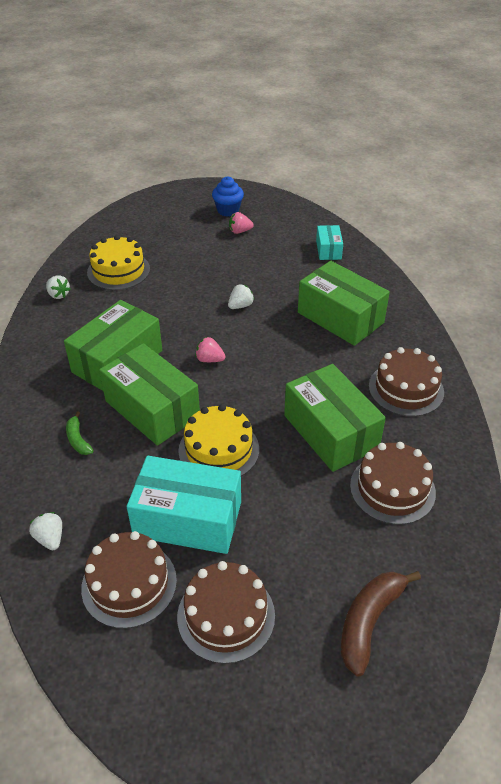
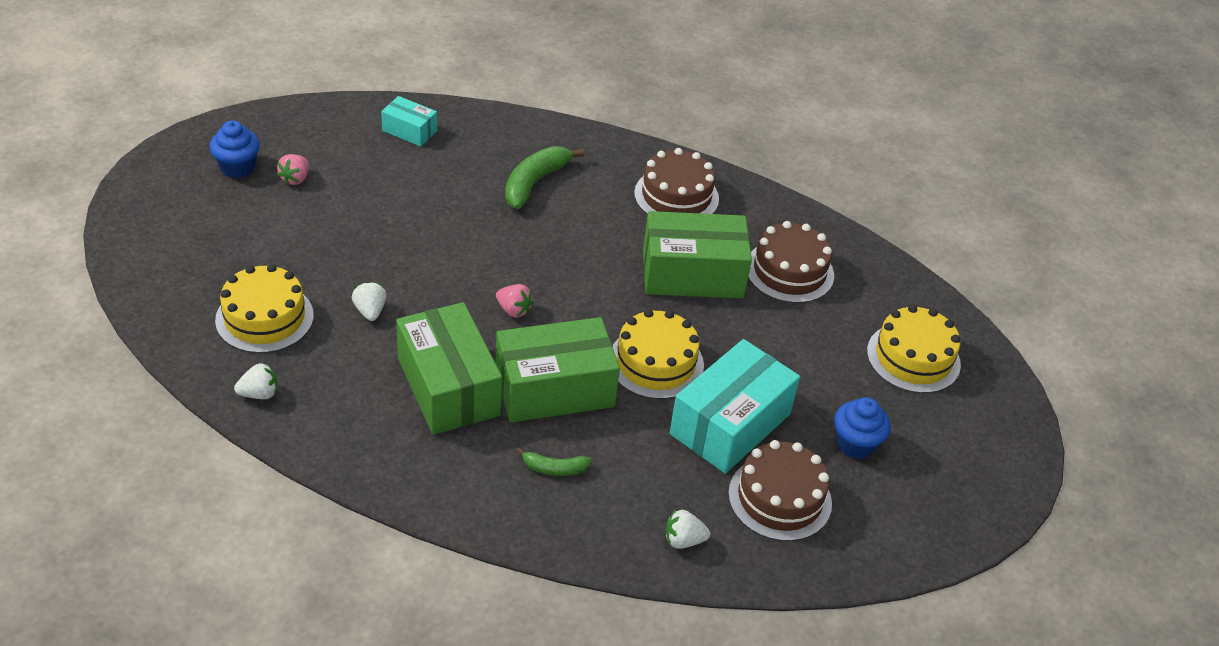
camera: 65 degrees left, 0 degrees up
(209, 359) = (514, 310): pink strawberry -> pink strawberry turned 105 degrees counterclockwise
(226, 615) = (855, 444): brown cake -> blue cupcake
(240, 306) = (443, 245): white strawberry -> white strawberry (370, 311)
(340, 317) = (535, 183): green box -> green banana
(369, 621) = (913, 358): brown banana -> yellow cake

